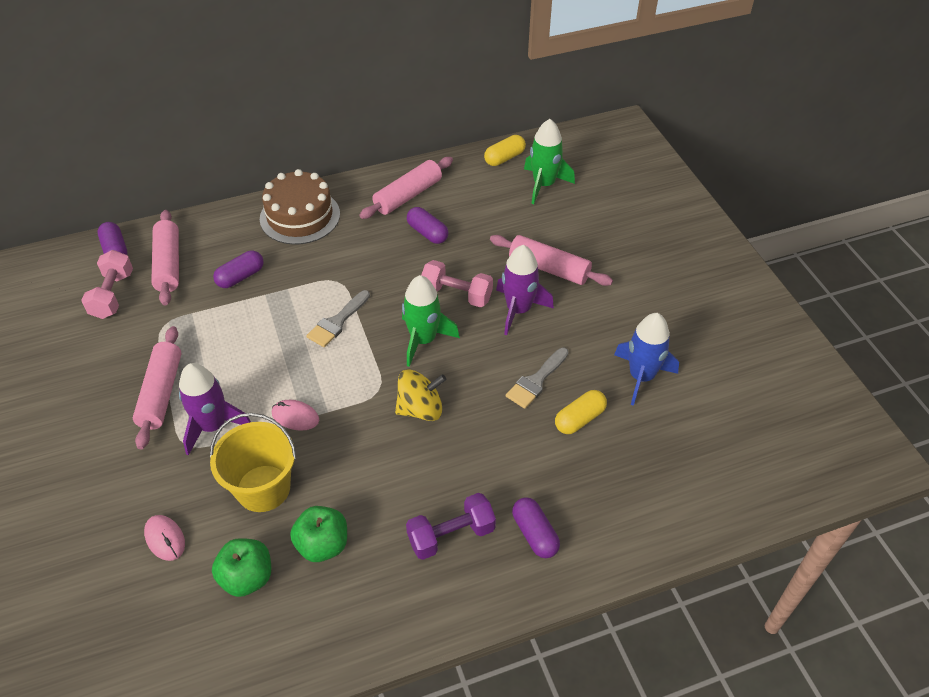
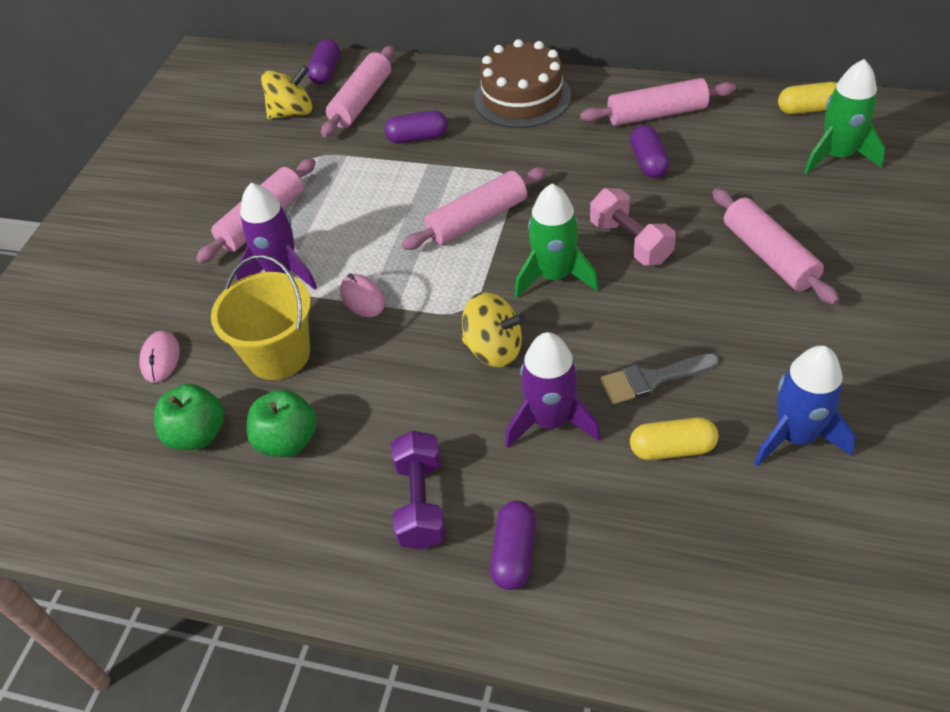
camera: 40 degrees right, 0 degrees up
(113, 295) = (292, 112): pink dumbbell -> yellow spinning top
(337, 322) = (477, 219): grey brush -> pink rolling pin
(451, 535) = (421, 502): purple dumbbell -> purple dumbbell turned 75 degrees clockwise
(518, 310) = (692, 289): purple rocket -> purple rocket (550, 421)

